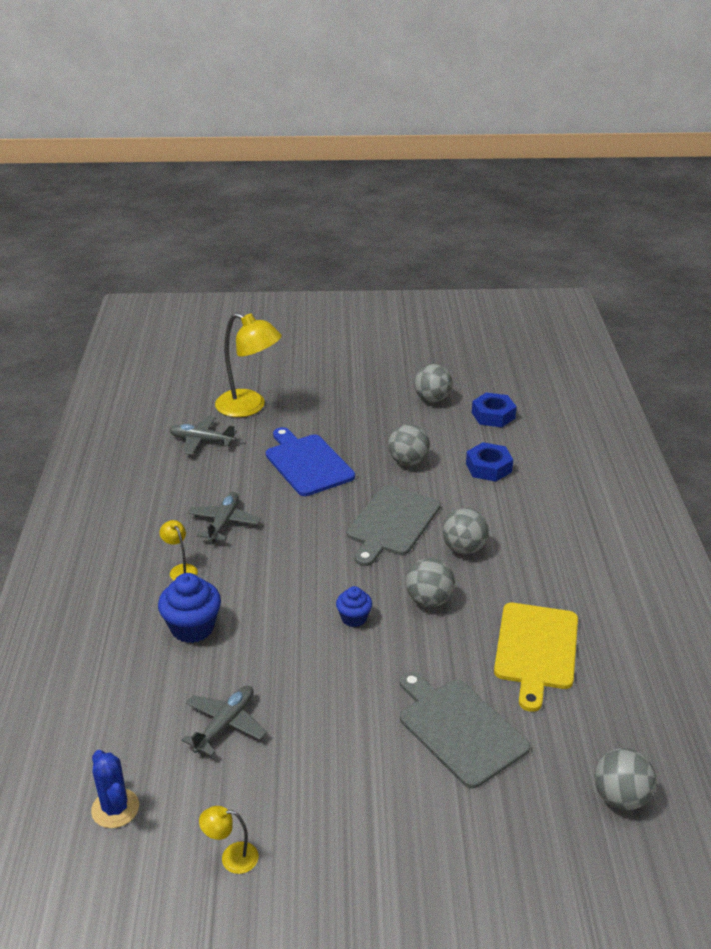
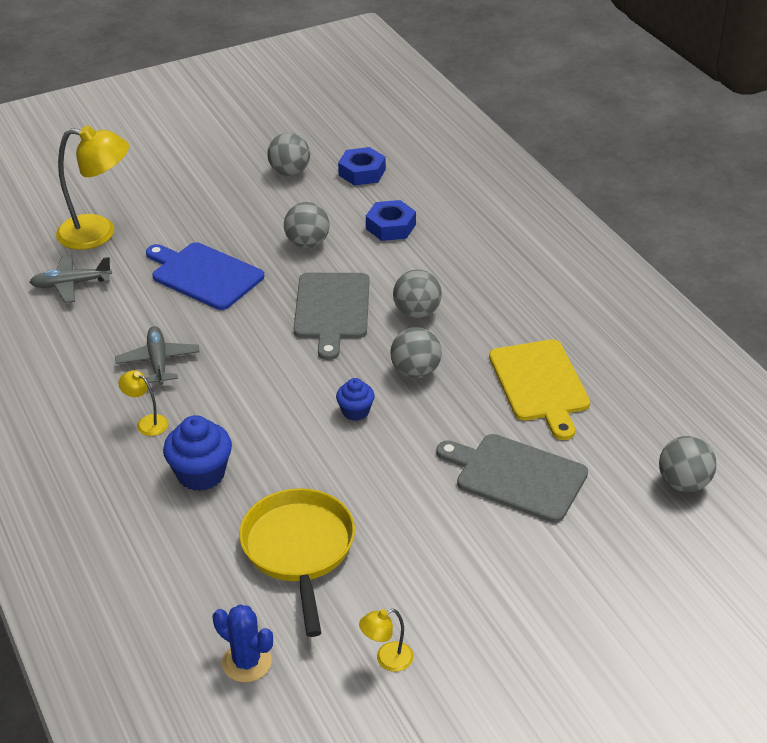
camera: 25 degrees left, 5 degrees up
(225, 724) = (299, 550): grey plane -> yellow pan

